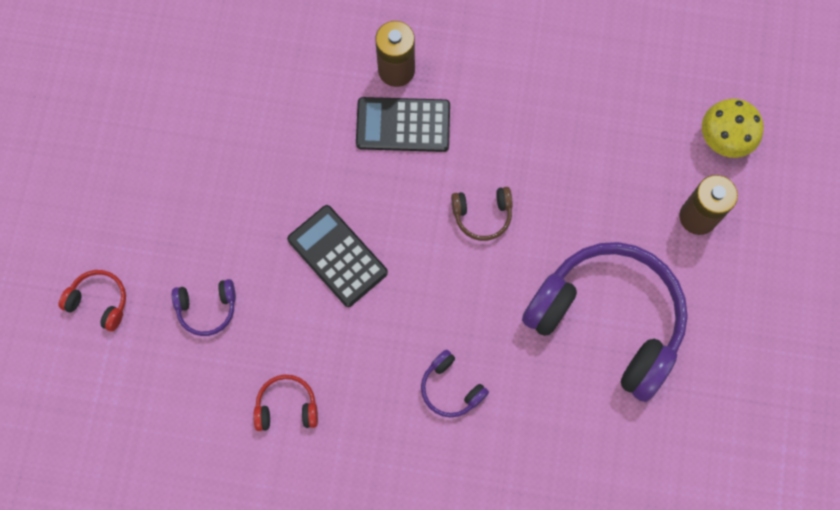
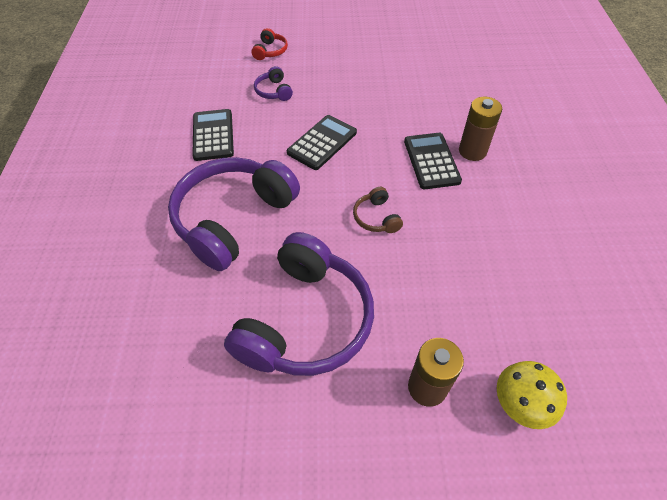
camera: 80 degrees right, 20 degrees down
(287, 407) = (213, 135): red headphones -> black calculator
(451, 388) = (233, 219): purple headphones -> purple headphones, size x2.43

